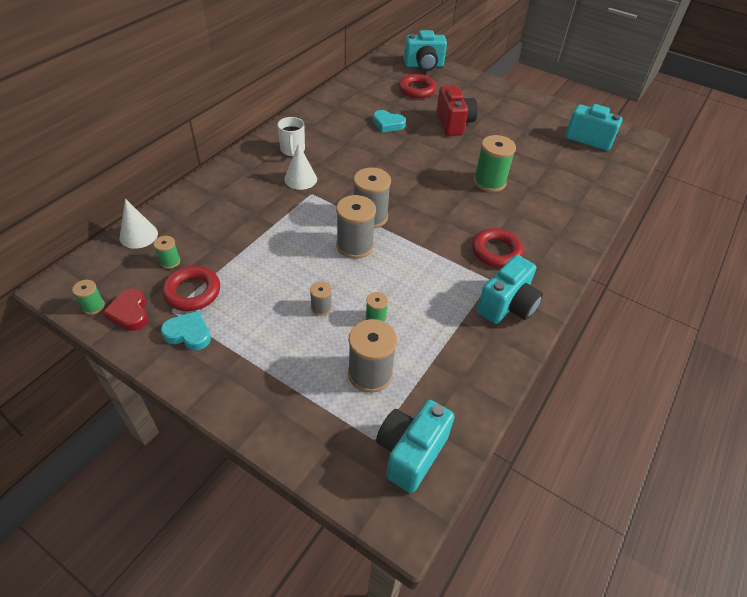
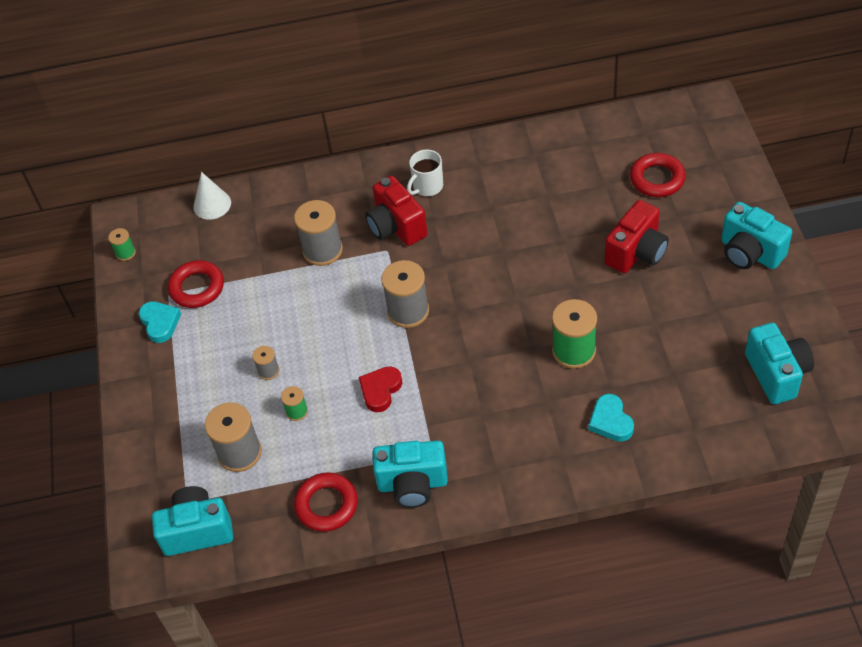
camera: 55 degrees right, 5 degrees up
(130, 313) = (142, 276): red heart -> red heart (380, 390)
(170, 261) = (209, 247): green spool -> none
(300, 179) = (396, 227): white cone -> red camera
(355, 246) = (360, 332): grey spool -> grey spool (322, 250)
(388, 124) = (562, 209): turquoise heart -> turquoise heart (610, 421)
(424, 66) = (714, 145): turquoise camera -> turquoise camera (749, 253)
(496, 251) = (474, 428): red ring -> red ring (326, 505)

